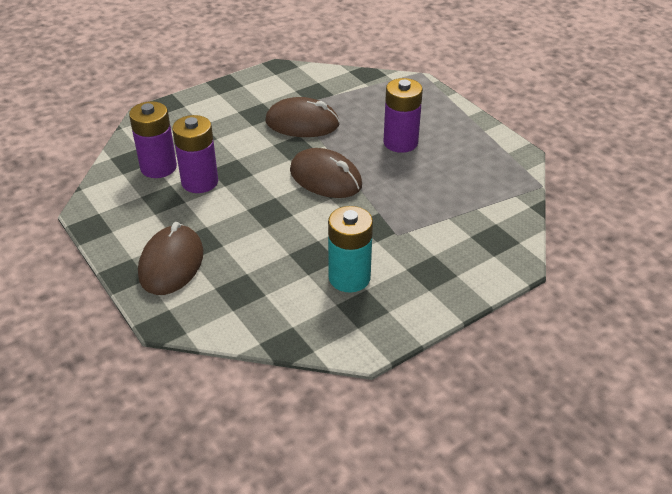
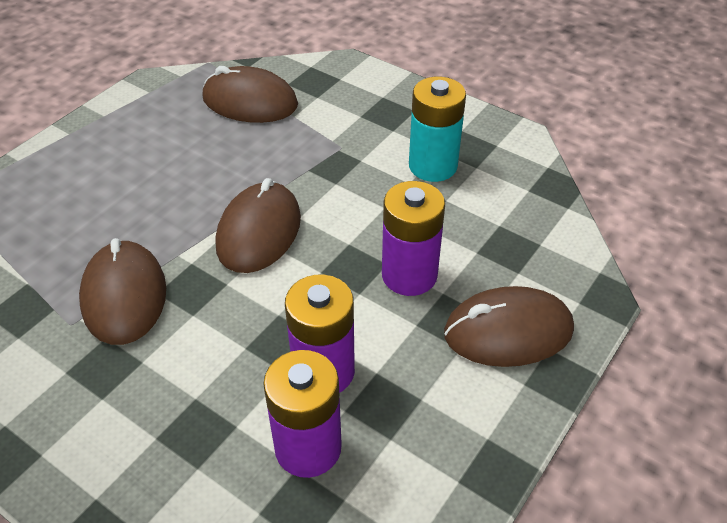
camera: 110 degrees left, 5 degrees up
(400, 142) = (152, 180): purple battery -> purple battery (409, 275)
(476, 198) = (250, 101): none -> brown mouse

